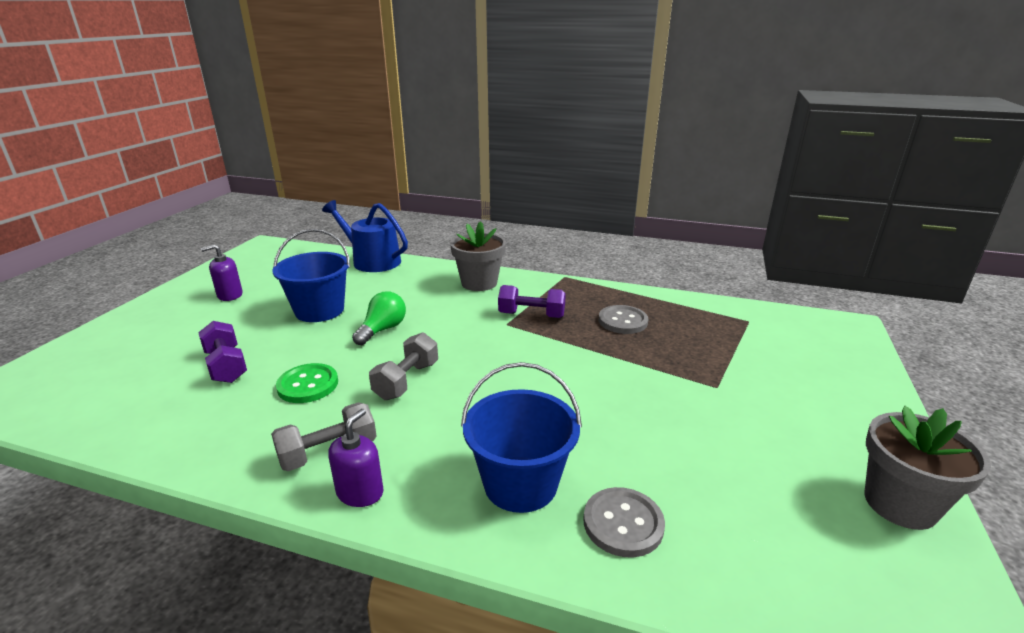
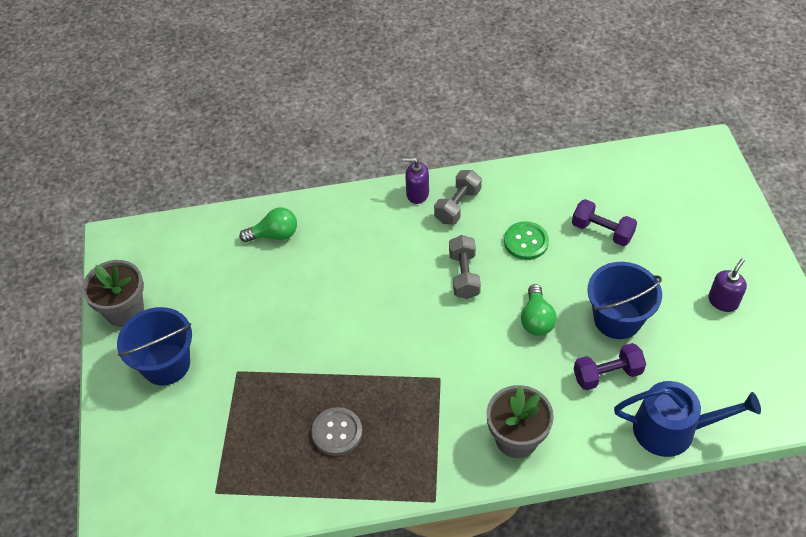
camera: 155 degrees right, 25 degrees up
(360, 492) = (417, 194): purple soap dispenser -> purple soap dispenser turned 105 degrees clockwise
(520, 484) = (337, 234): blue bucket -> blue bucket (166, 364)
(531, 315) = (426, 402): purple dumbbell -> purple dumbbell (607, 374)
(623, 523) = (274, 235): grey button -> green light bulb

